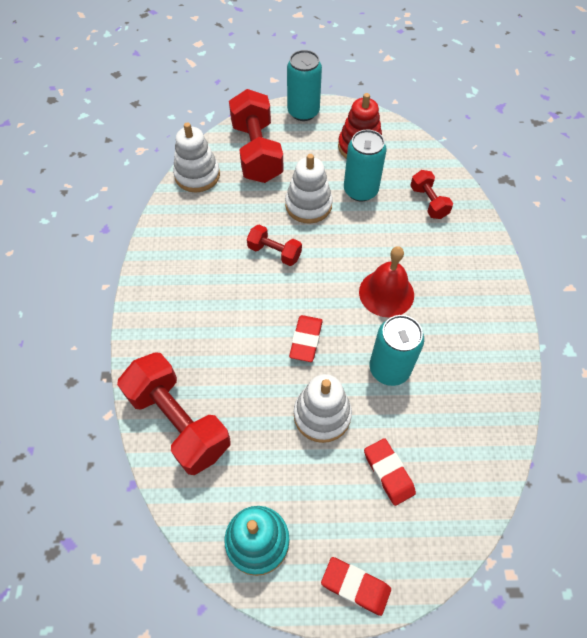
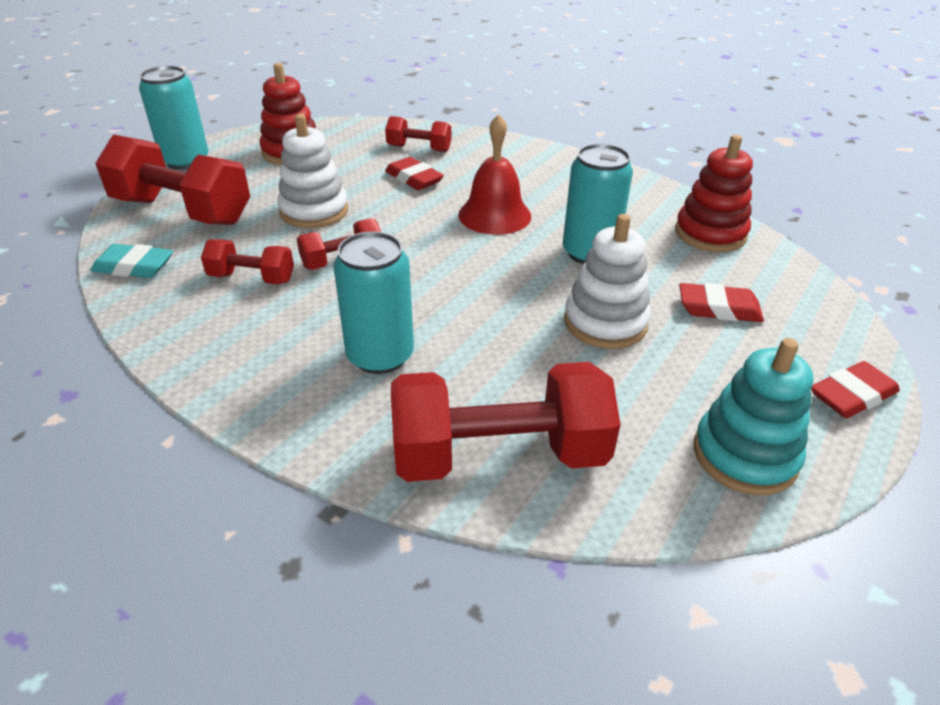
camera: 55 degrees left, 20 degrees down
(197, 175) = (134, 267): white stacking toy -> turquoise eraser
(227, 227) = (252, 278): none -> red dumbbell
(306, 340) = (492, 290): red eraser -> red eraser (414, 179)
(360, 190) = (347, 174): turquoise can -> turquoise can (380, 356)
(480, 429) = (710, 233): none -> red stacking toy

